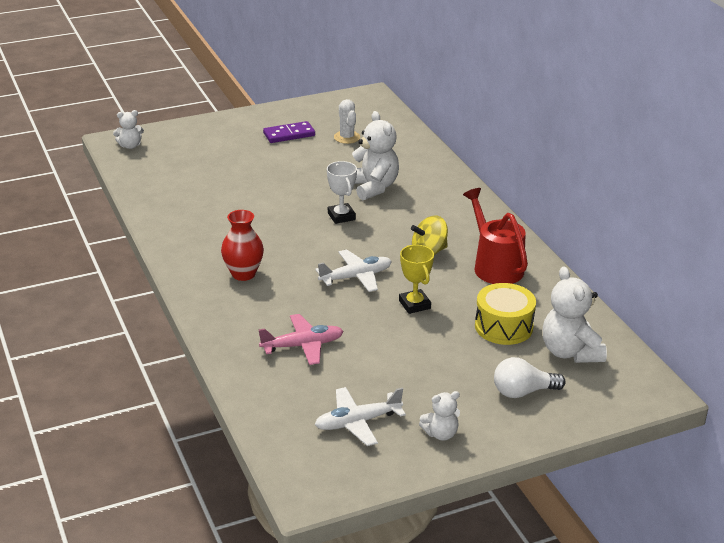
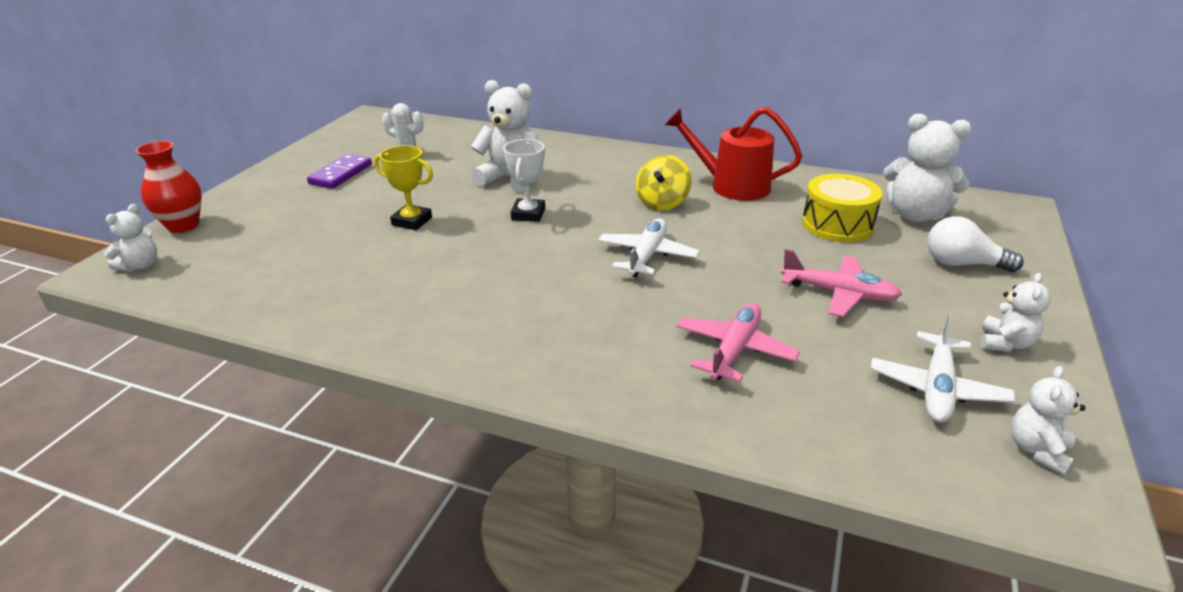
camera: 45 degrees left, 0 degrees up
(243, 274) = (532, 319): red vase -> red vase (183, 225)
(341, 216) = (528, 214): white trophy -> white trophy turned 75 degrees clockwise
(343, 469) = (1037, 450): none -> white teddy bear
(412, 358) = (839, 294): none -> pink plane
(414, 304) = (742, 249): yellow trophy -> yellow trophy (412, 221)
(523, 392) = (962, 264): white light bulb -> white light bulb turned 75 degrees clockwise

